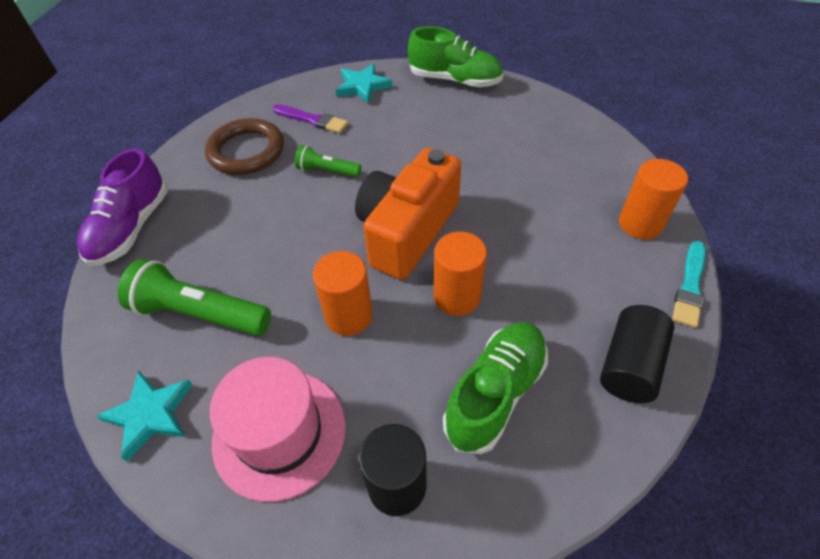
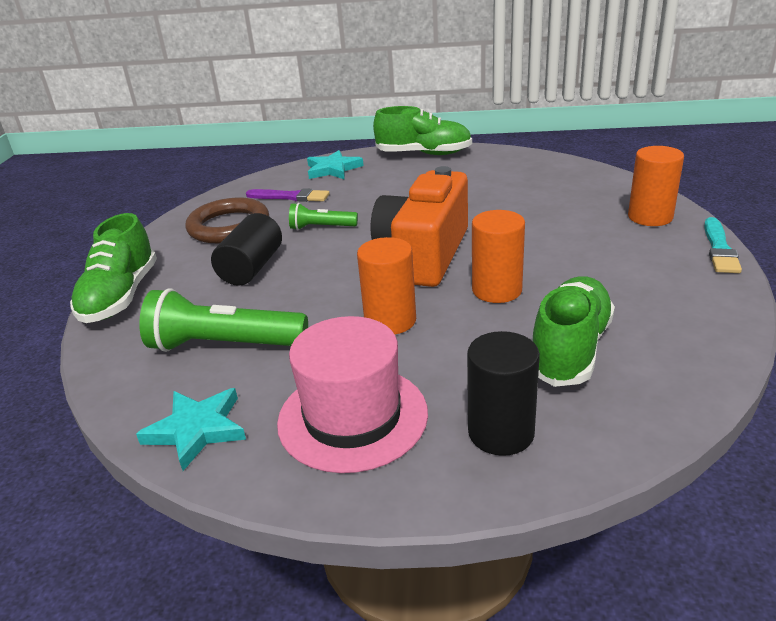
camera: 10 degrees left, 20 degrees down
(131, 228) = (120, 296): purple shoe -> green shoe
(629, 365) = (692, 308): black cylinder -> black cylinder (252, 268)

